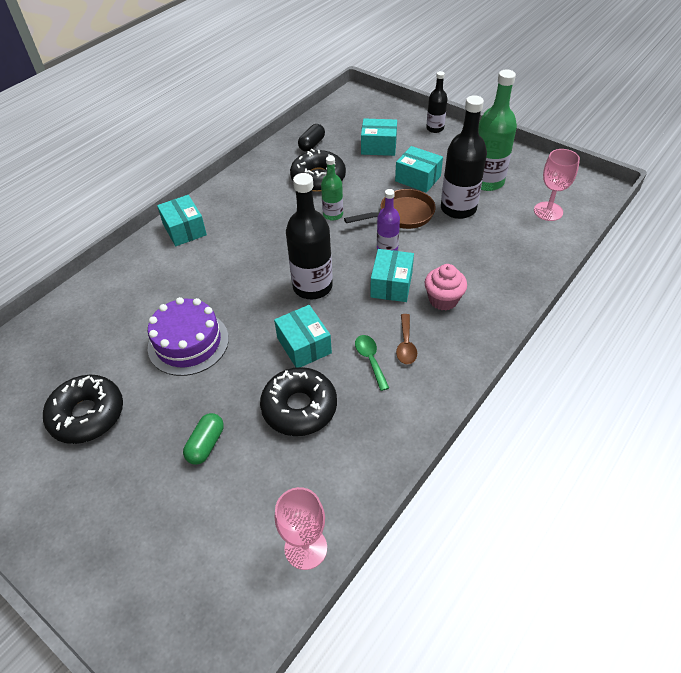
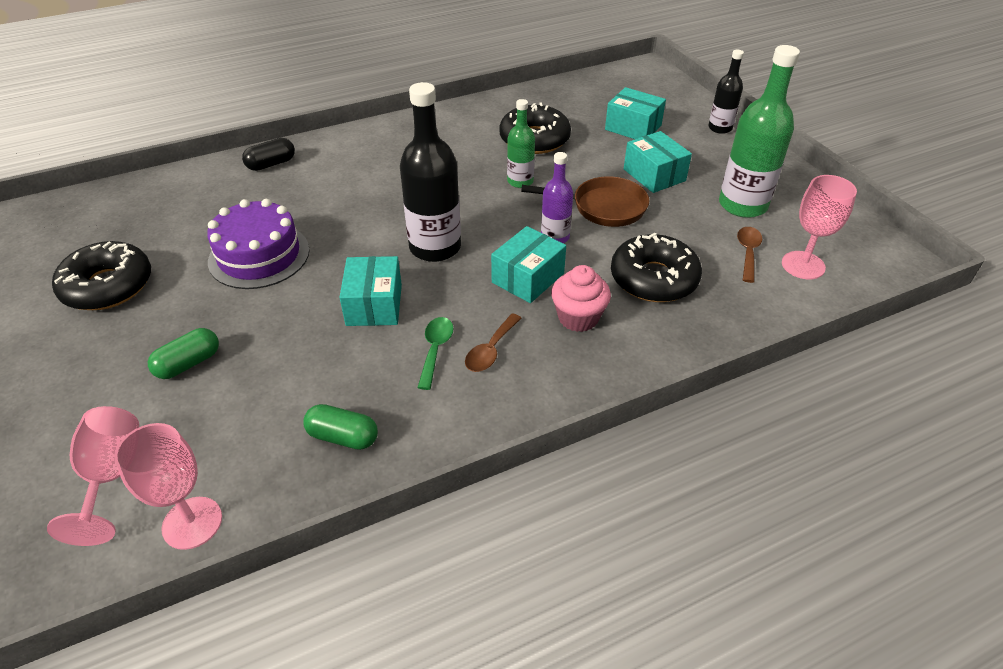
camera: 25 degrees right, 5 degrees down
(184, 230) = (349, 146): turquoise box -> none
(221, 546) = (112, 476): none -> pink goblet
(299, 407) = (314, 368): black donut -> black donut (653, 279)
(312, 144) = (555, 104): black capsule -> black capsule (271, 164)
(357, 445) = (343, 437): none -> green capsule
(458, 208) = (680, 223): black bottle -> none
(511, 214) = (747, 252): none -> brown spoon

